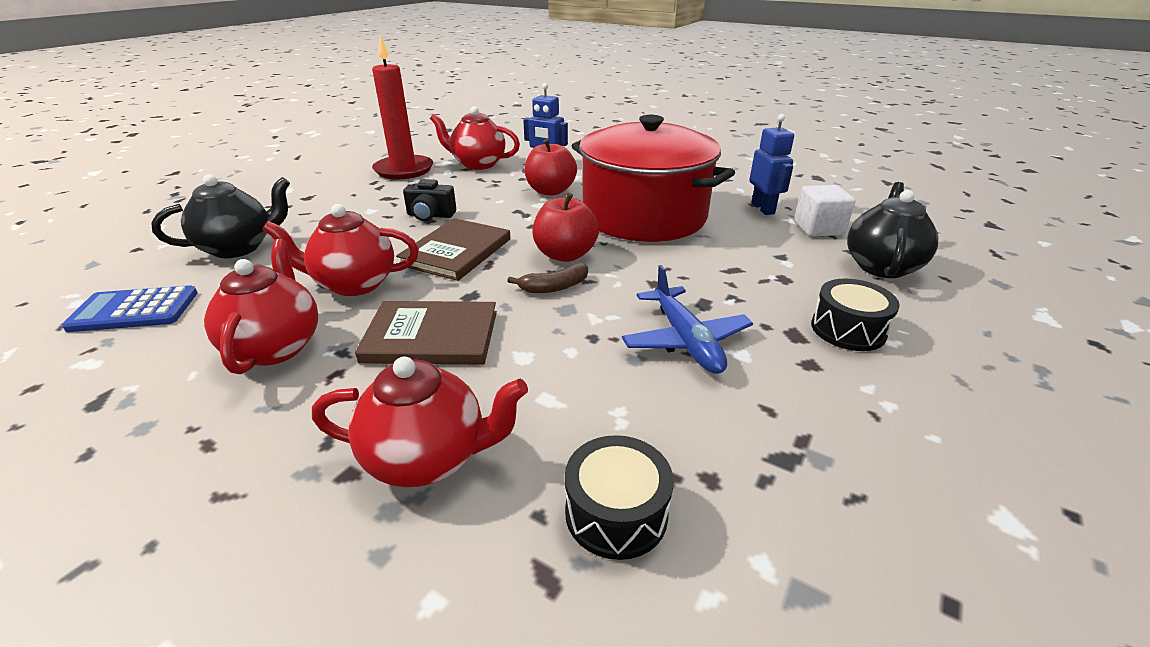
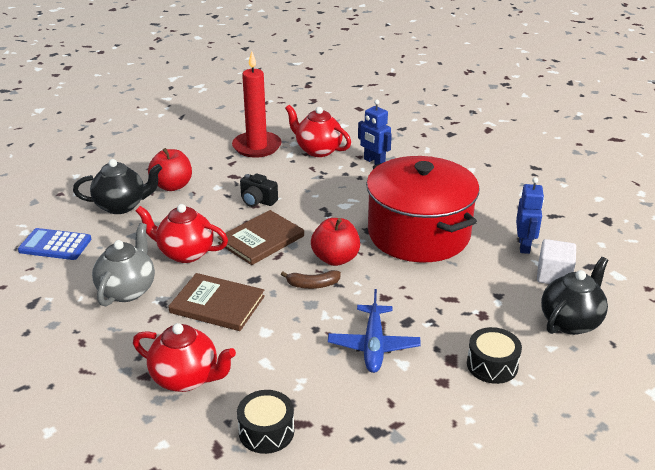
camera: 20 degrees right, 0 degrees up
(276, 347) = (127, 290): red teapot -> grey teapot
(550, 191) = (360, 192): red apple -> red apple (172, 186)

